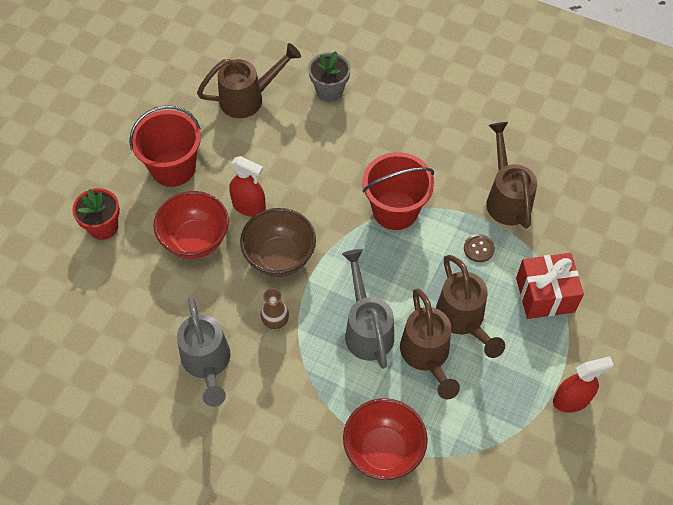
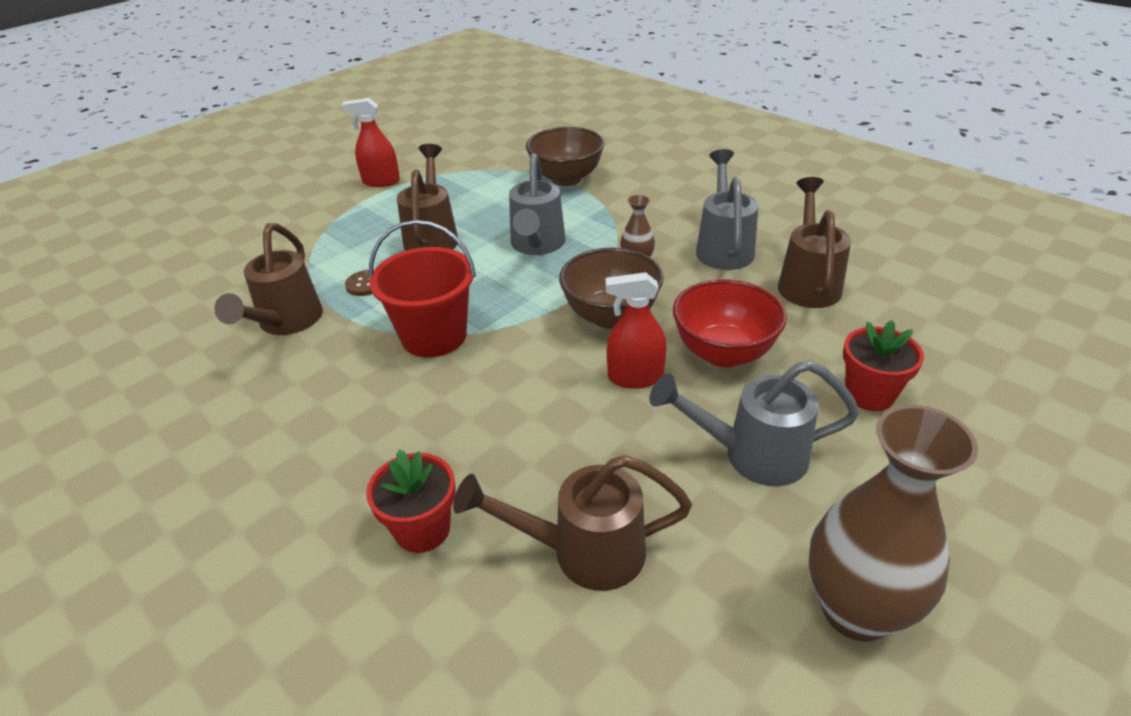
camera: 160 degrees left, 20 degrees down
(124, 102) = (856, 610): none -> brown vase
(173, 168) = (751, 455): red bucket -> grey watering can
(249, 206) = (635, 377): red spray bottle -> red spray bottle turned 45 degrees counterclockwise
(329, 90) = (422, 529): grey flower pot -> red flower pot
(383, 451) = (566, 179): red bowl -> brown bowl
(427, 357) = (488, 220): brown watering can -> brown watering can (807, 281)
(545, 295) = (333, 241): red gift -> none

